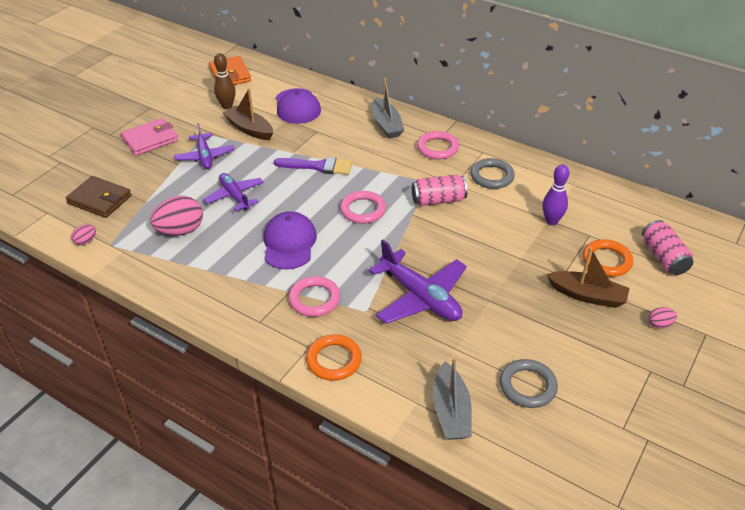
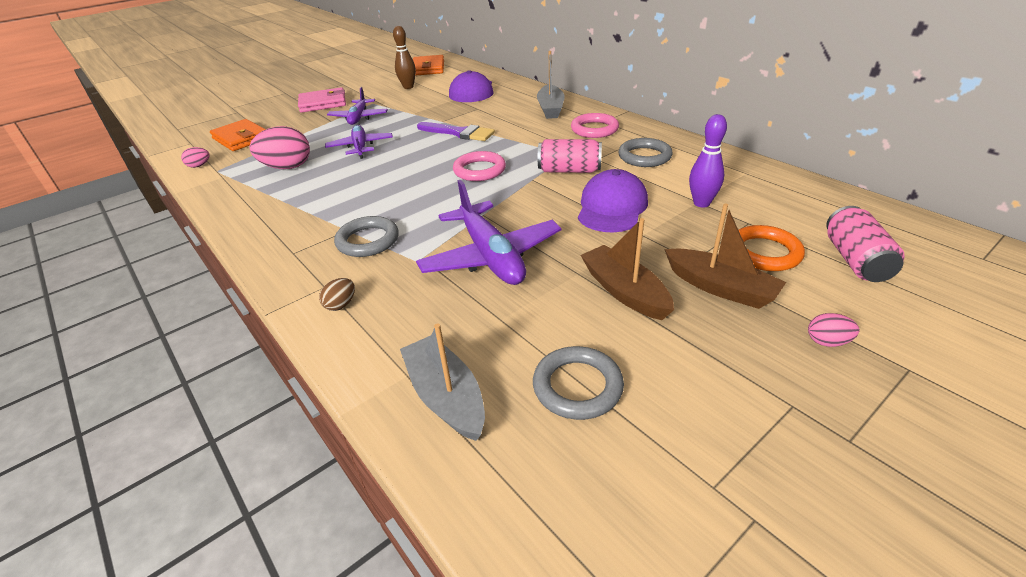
camera: 20 degrees right, 5 degrees down
(100, 200) = (241, 138): brown wallet -> orange wallet
(249, 129) = (415, 103): brown boat -> brown boat (624, 291)
(289, 243) = (382, 189): purple cap -> purple cap (612, 207)
(314, 299) = (368, 240): pink ring -> grey ring
(334, 360) = (341, 305): orange ring -> brown egg
(451, 411) = (446, 396): grey boat -> grey boat turned 135 degrees clockwise

